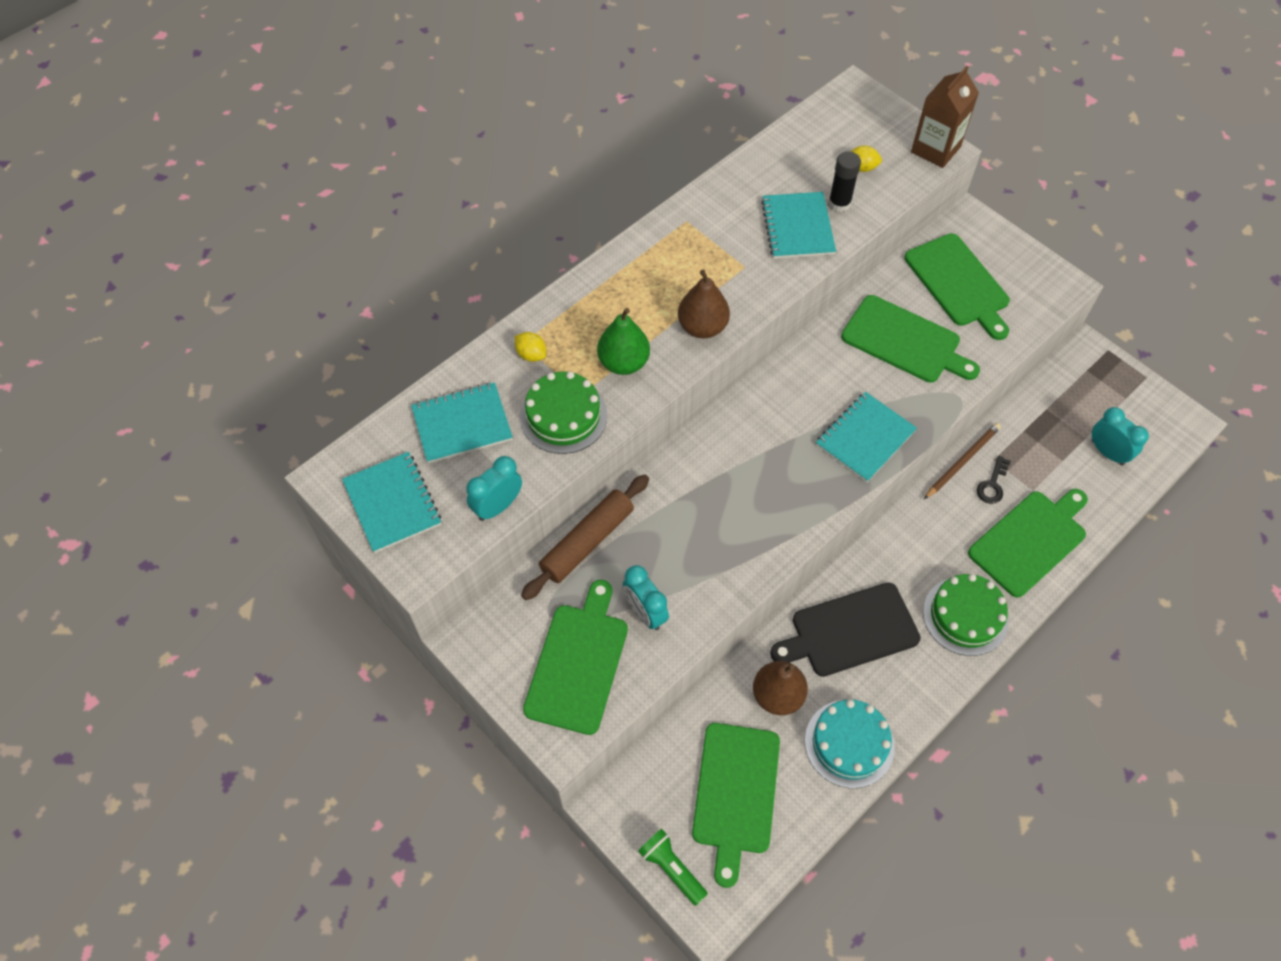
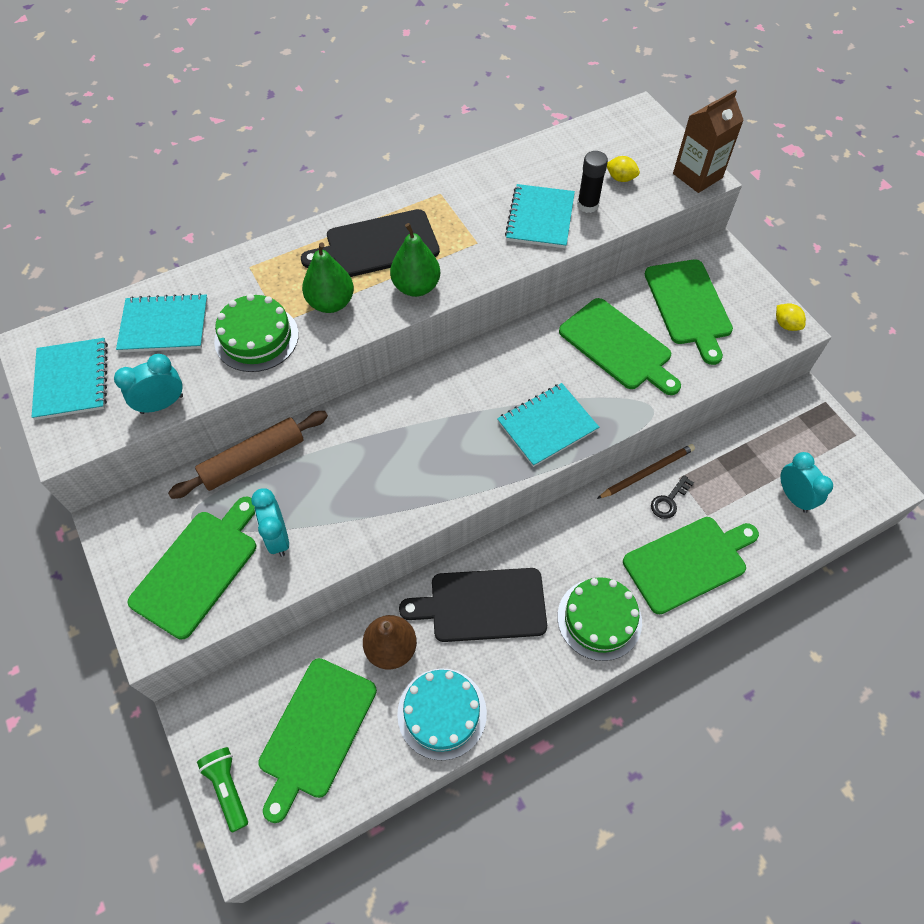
camera: 15 degrees right, 0 degrees up
(531, 355) = (252, 278): yellow lemon -> yellow lemon (786, 325)
(645, 291) = (377, 245): none -> black cutting board
(702, 327) = (416, 287): brown pear -> green pear

